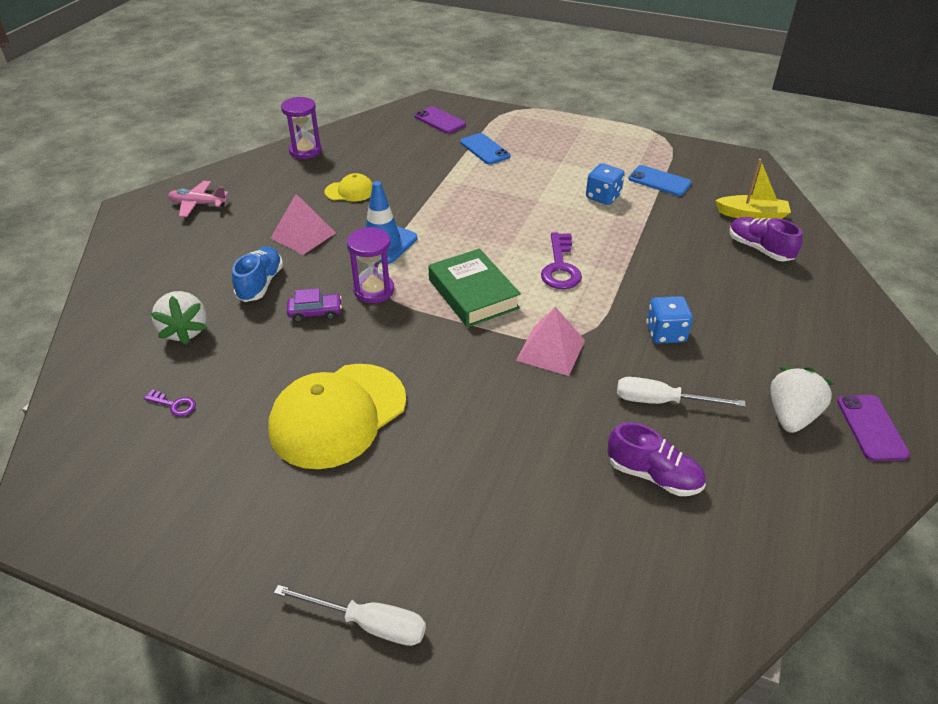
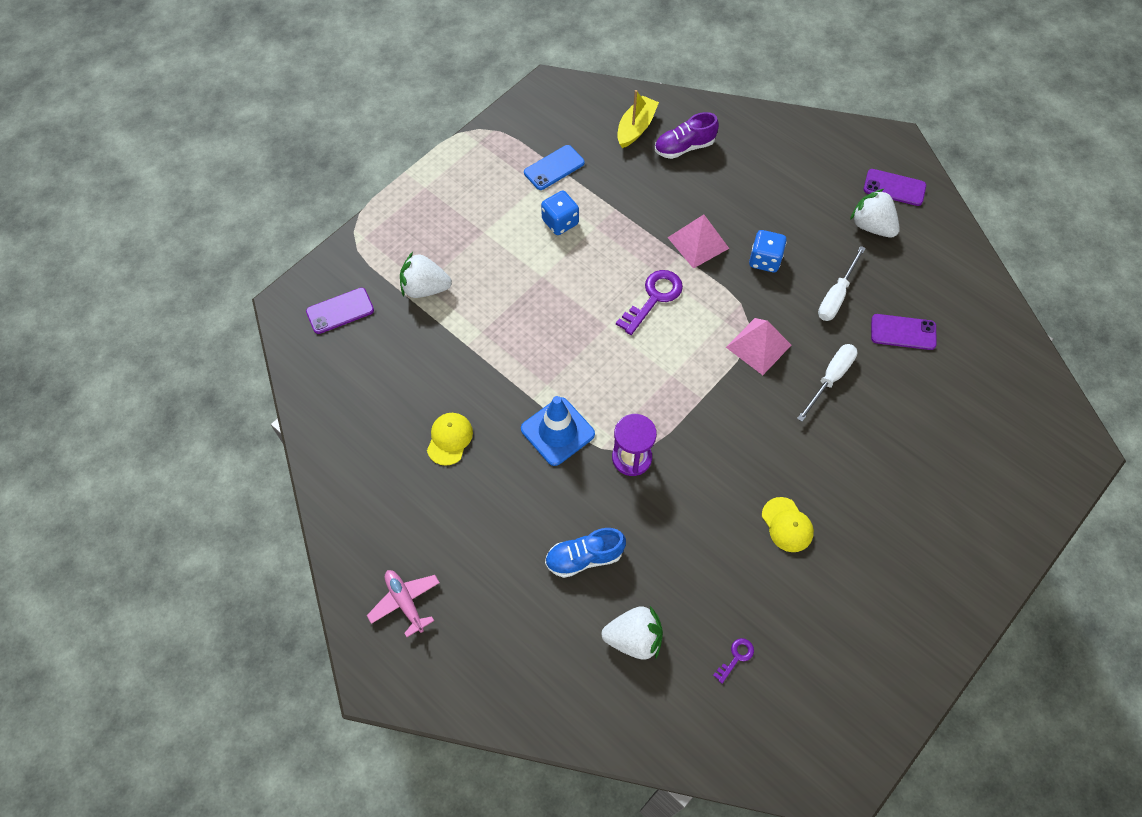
camera: 70 degrees left, 20 degrees up
(198, 204) = (405, 602): pink plane -> pink plane turned 120 degrees clockwise
(260, 284) = (584, 557): blue shoe -> blue shoe turned 45 degrees counterclockwise
(303, 235) = (515, 502): pink pyramid -> pink pyramid (698, 243)
(305, 151) = (338, 466): purple hourglass -> none
(315, 312) = (647, 515): purple car -> none
(338, 415) = (787, 525): yellow cap -> yellow cap, size x0.47
(368, 623) = (984, 547): white screwdriver -> white screwdriver (830, 378)
(473, 294) = (666, 378): green book -> none
(485, 149) = (425, 288): blue phone -> white strawberry
(560, 267) = (654, 298): purple key -> purple key turned 75 degrees counterclockwise
(653, 475) = (903, 332): purple shoe -> purple phone

